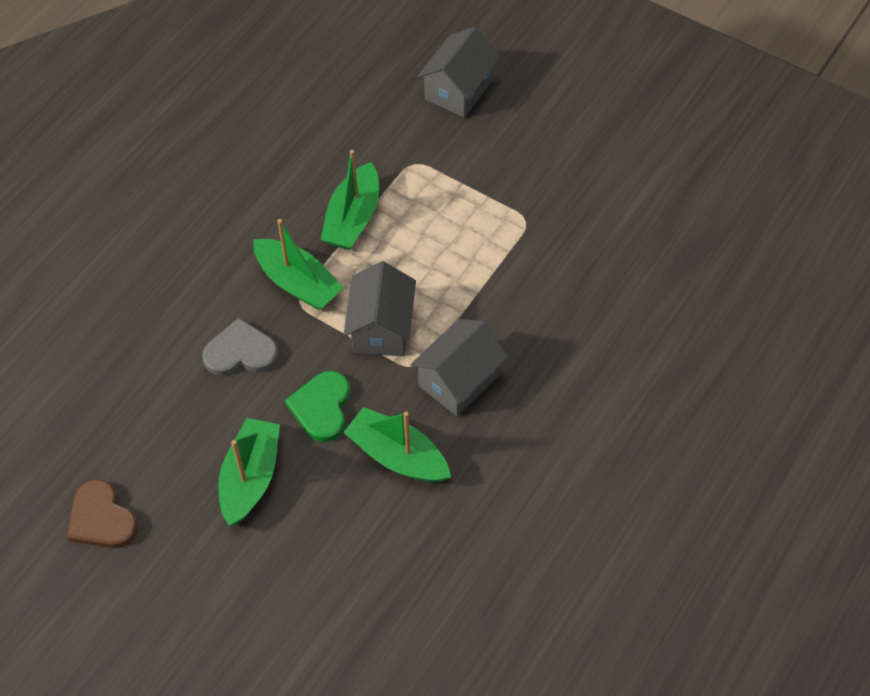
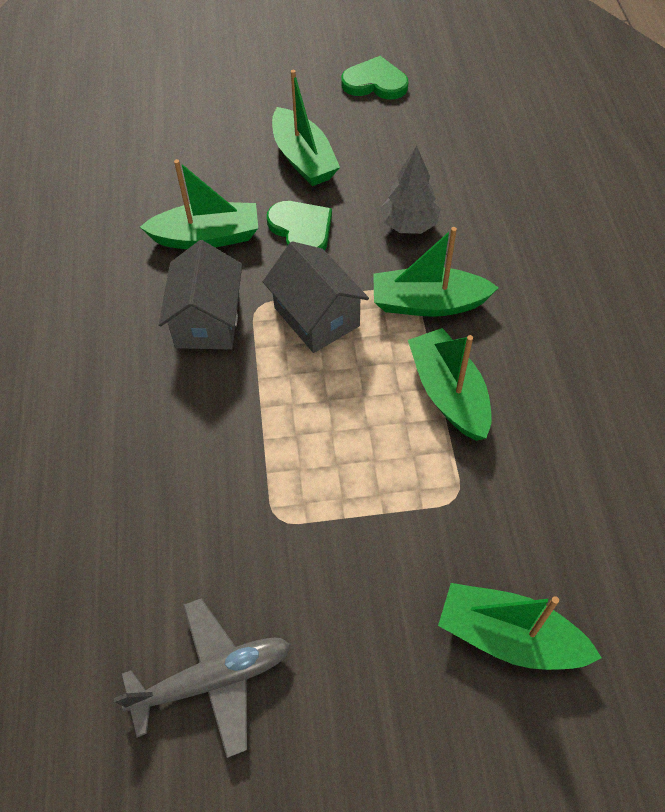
camera: 140 degrees right, 0 degrees up
(101, 518) = (375, 83): brown heart -> green heart
(240, 352) = (409, 225): grey heart -> grey tree
(458, 90) = (509, 636): grey house -> green boat
(627, 170) = (213, 679): none -> grey plane

